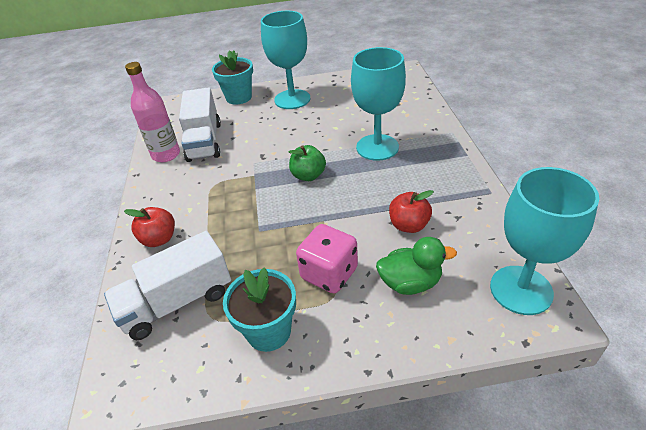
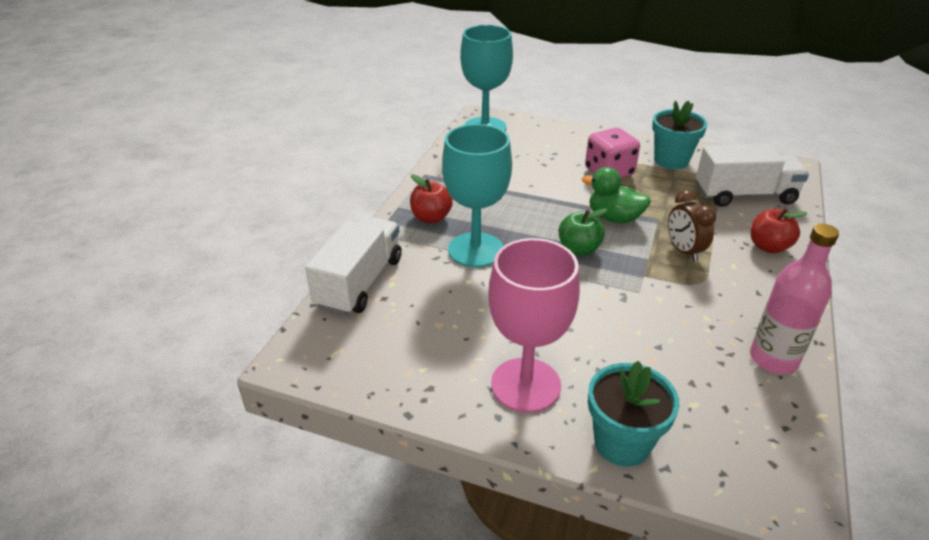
camera: 155 degrees left, 5 degrees down
(204, 141) = (707, 358): white truck -> white truck (359, 282)
(229, 206) = (683, 251): none -> brown clock
(292, 99) = (525, 385): turquoise goblet -> pink goblet
(408, 225) = (518, 178): red apple -> red apple (431, 218)
(410, 283) = (552, 151): green duck -> green duck (614, 218)

